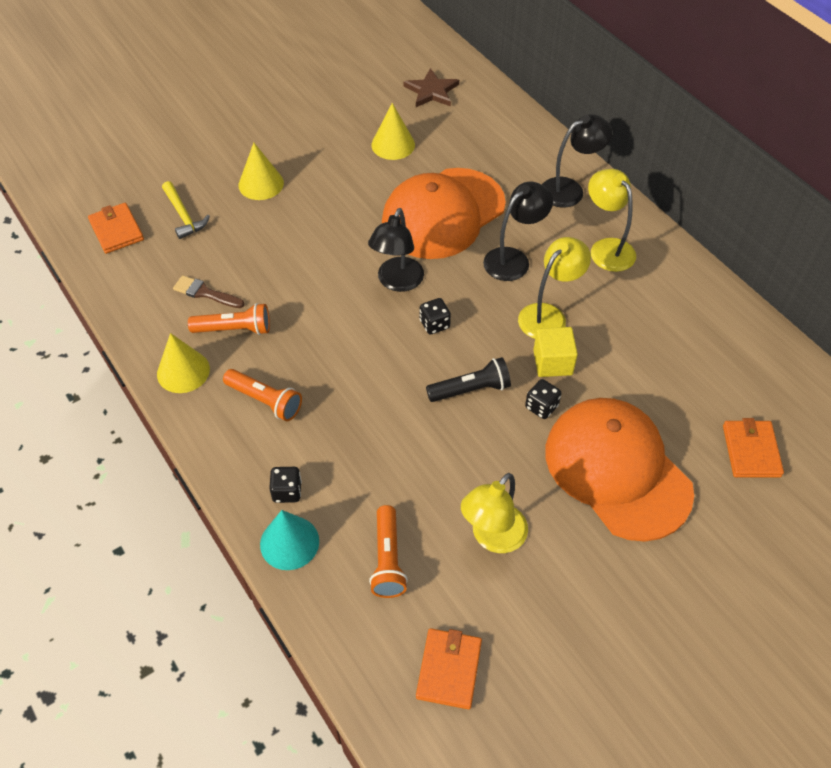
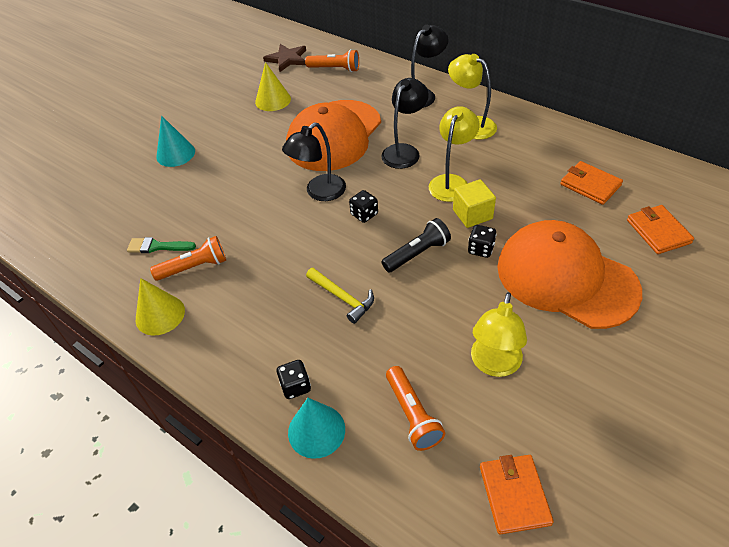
camera: 15 degrees left, 5 degrees down
(116, 230) = (59, 221): orange wallet -> orange wallet (590, 185)
(184, 216) = (117, 194): yellow hammer -> yellow hammer (343, 298)
(205, 293) = (157, 246): brown brush -> green brush
(261, 184) = (175, 154): yellow cone -> turquoise cone
(265, 401) = (244, 316): orange flashlight -> orange flashlight (335, 69)
(397, 282) = (319, 192): black lamp -> black lamp turned 45 degrees clockwise

